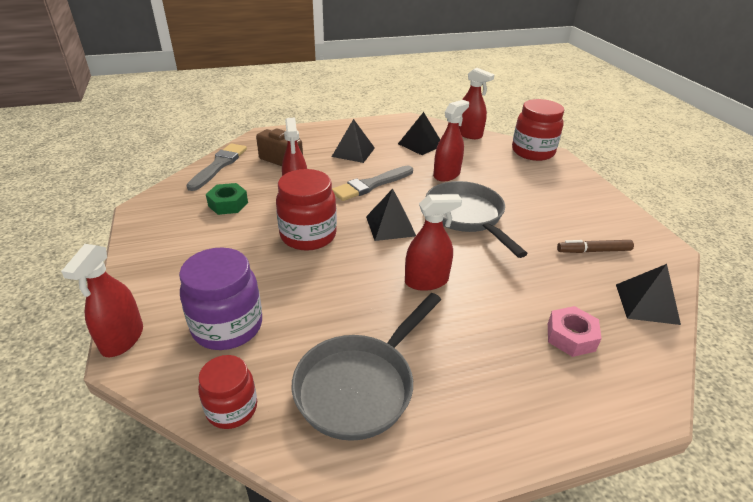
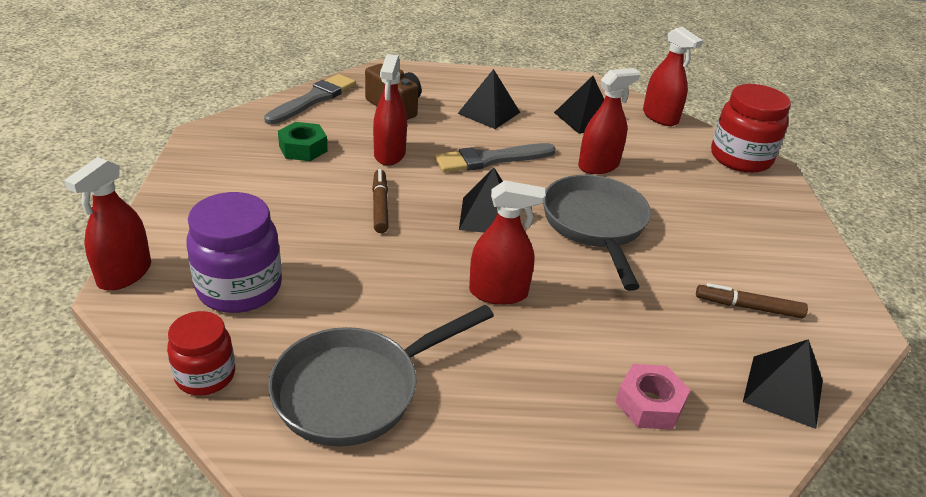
camera: 15 degrees right, 0 degrees up
(308, 235) = (380, 206): red jar -> brown marker

